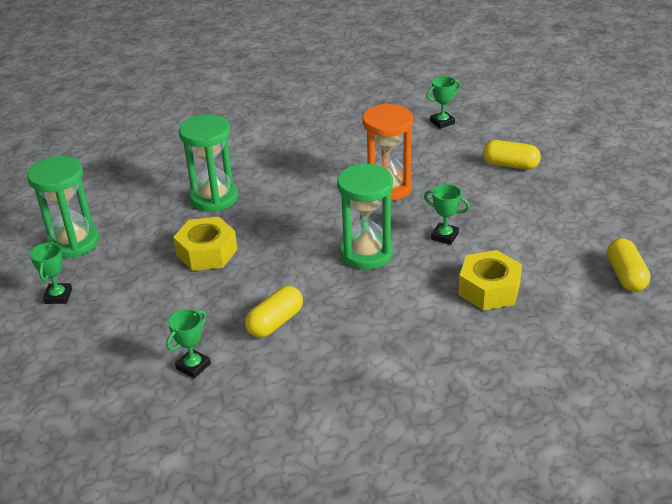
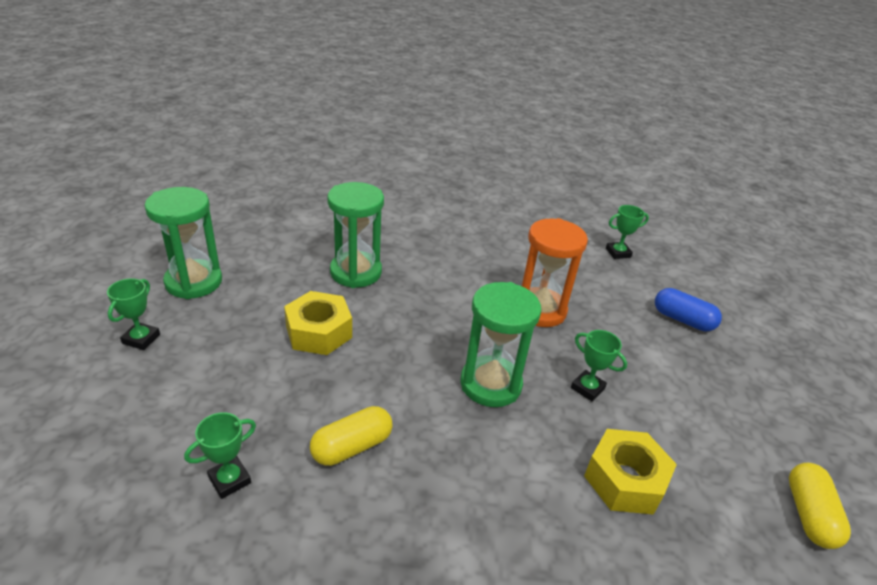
camera: 10 degrees right, 0 degrees up
(510, 165) = (682, 320): yellow capsule -> blue capsule

